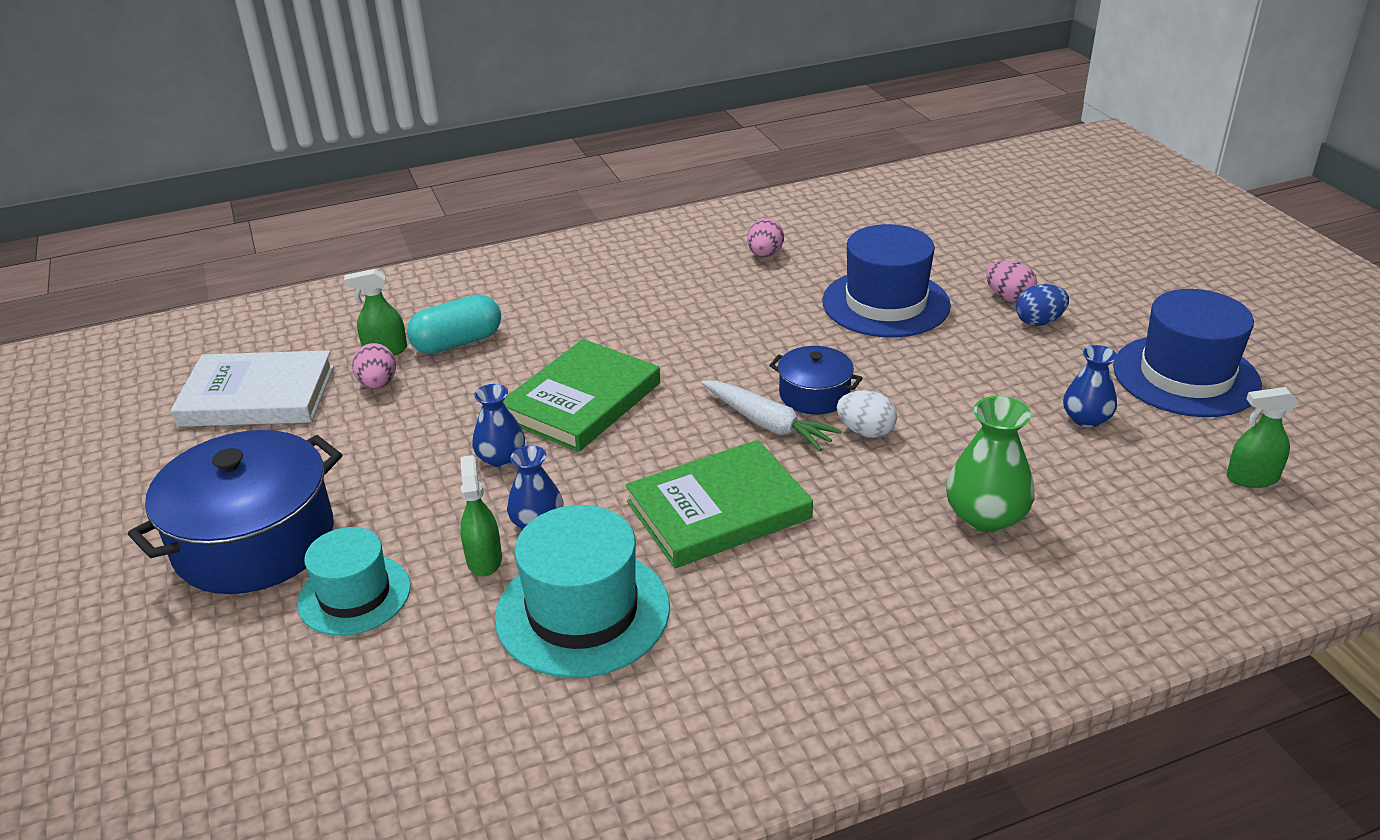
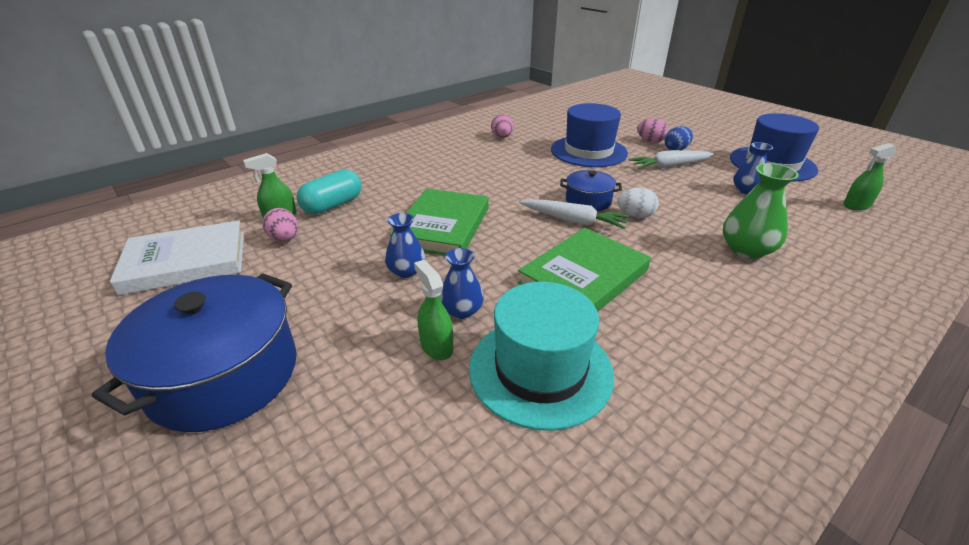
camera: 20 degrees left, 0 degrees up
(354, 595) = (339, 401): turquoise hat -> none
(997, 352) = (669, 166): none -> white carrot

